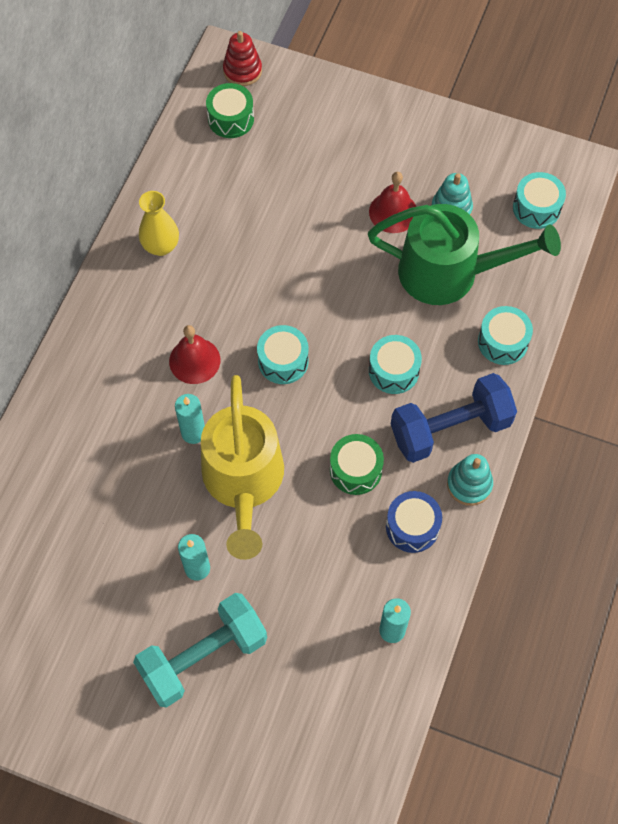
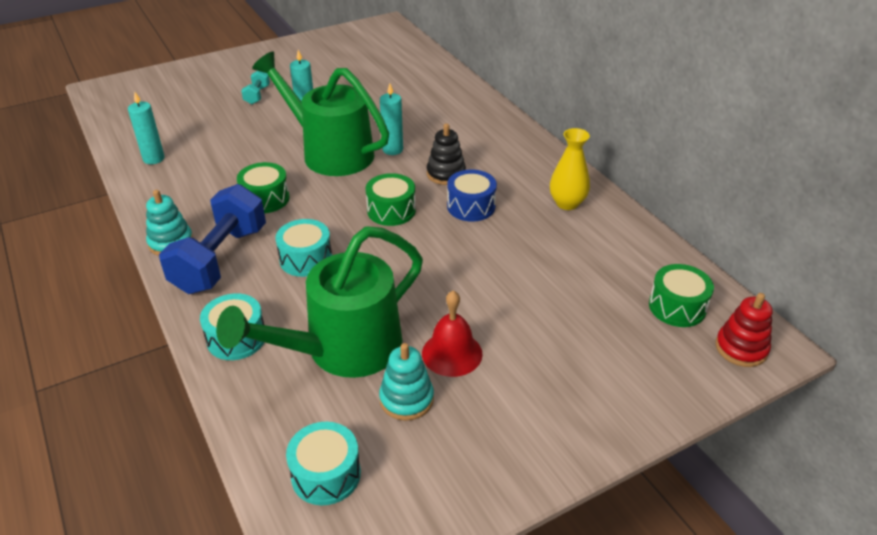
camera: 130 degrees right, 25 degrees down
(194, 360) = (446, 174): red bell -> black stacking toy
(203, 656) = (257, 95): turquoise dumbbell -> turquoise dumbbell, size x0.45
(243, 483) = (329, 152): yellow watering can -> green watering can
(283, 361) = (391, 210): turquoise drum -> green drum
(412, 527) = (191, 201): blue drum -> blue drum (471, 206)

